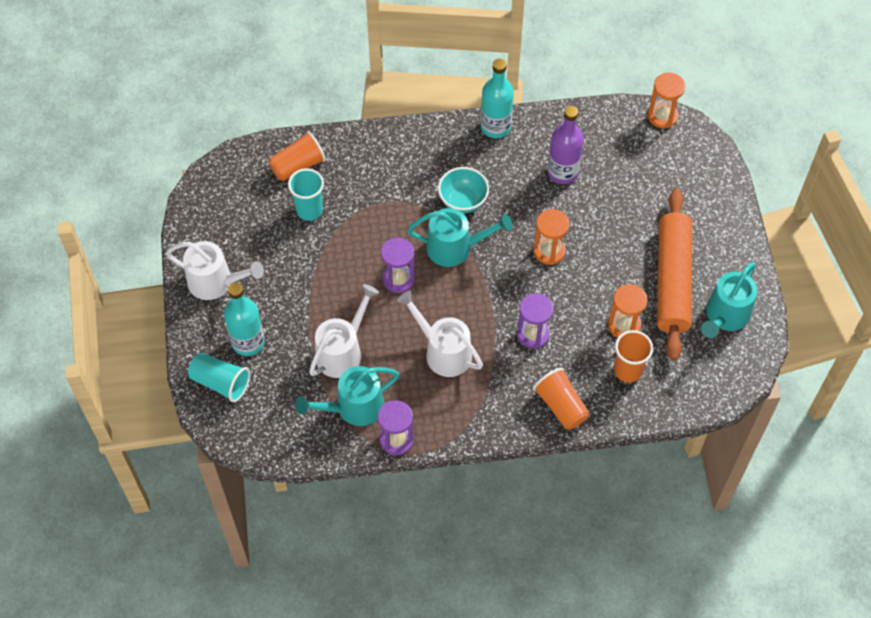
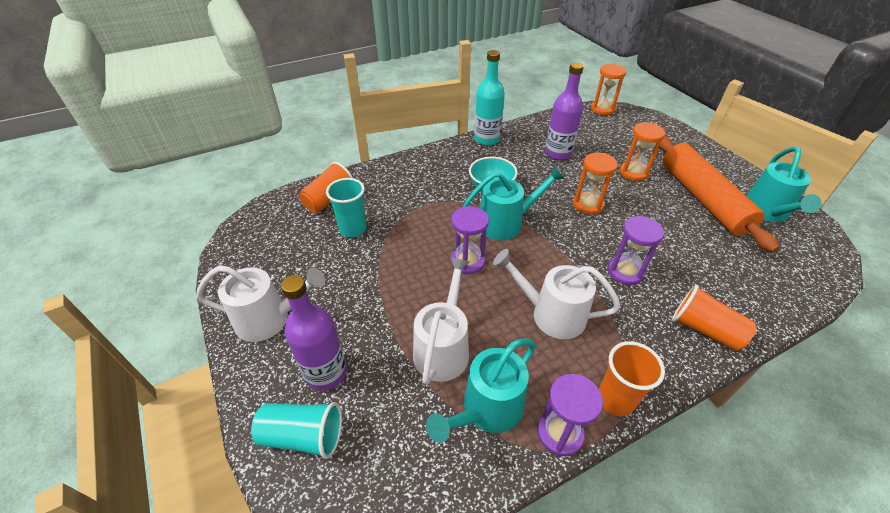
camera: 20 degrees left, 15 degrees down
(248, 342) = (326, 373): turquoise bottle -> purple bottle
(624, 325) = (696, 241): orange hourglass -> orange hourglass (634, 172)
(627, 370) = (734, 277): orange cup -> orange cup (615, 399)

